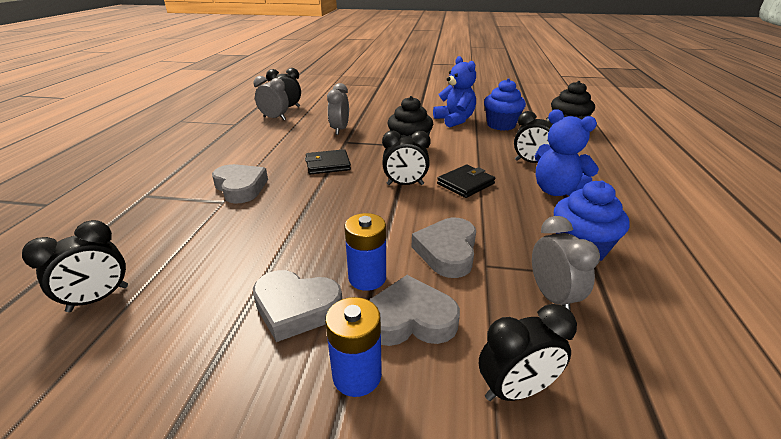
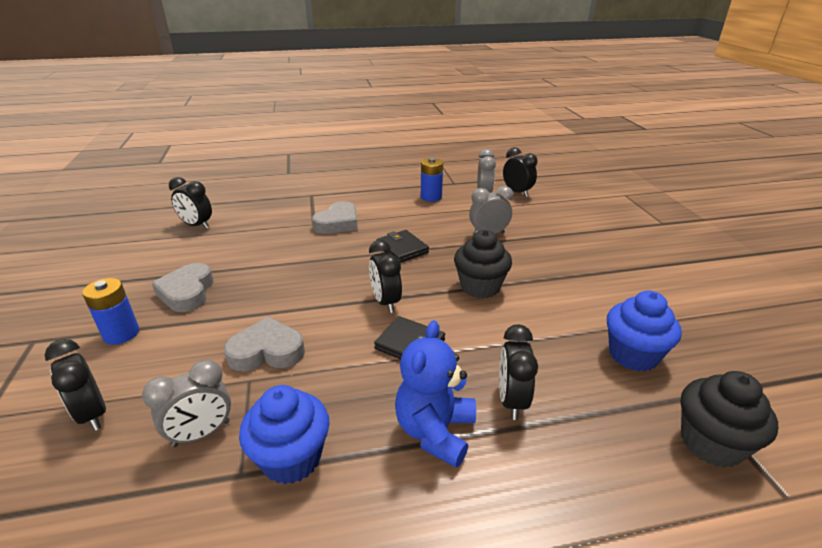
camera: 70 degrees right, 0 degrees up
(367, 278) = (223, 314): blue battery -> blue battery (431, 197)
(410, 319) = (173, 346): grey heart -> none
(454, 120) = (603, 307): blue teddy bear -> none

